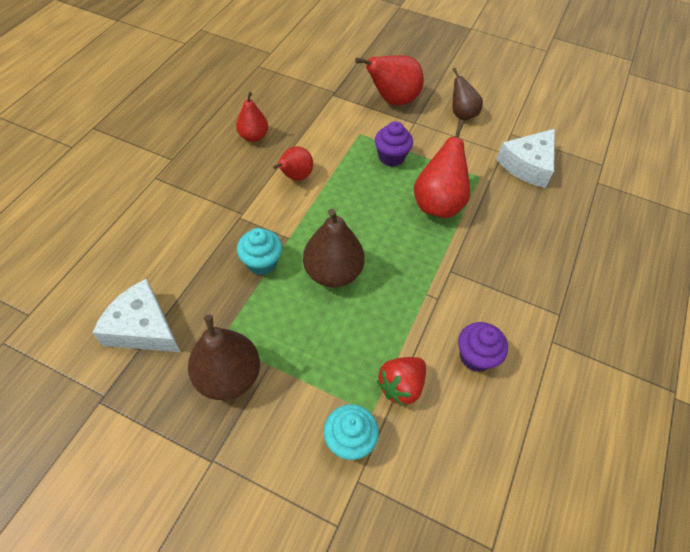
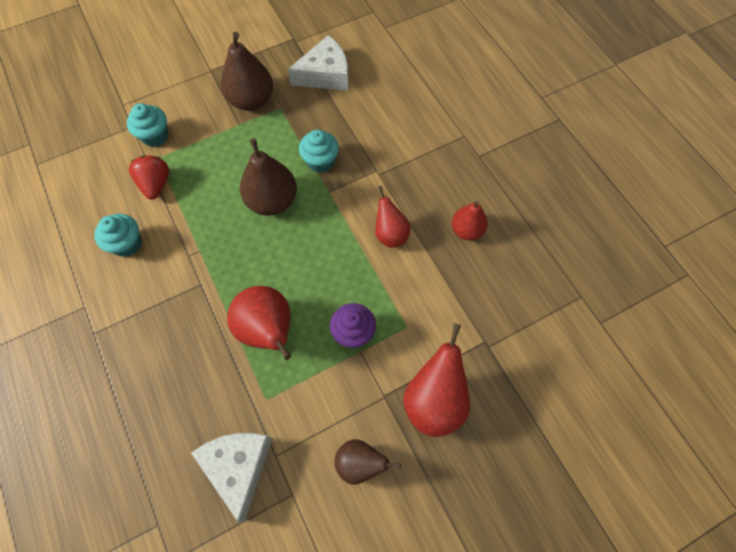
camera: 130 degrees right, 10 degrees up
(475, 356) = (127, 244): purple cupcake -> turquoise cupcake

